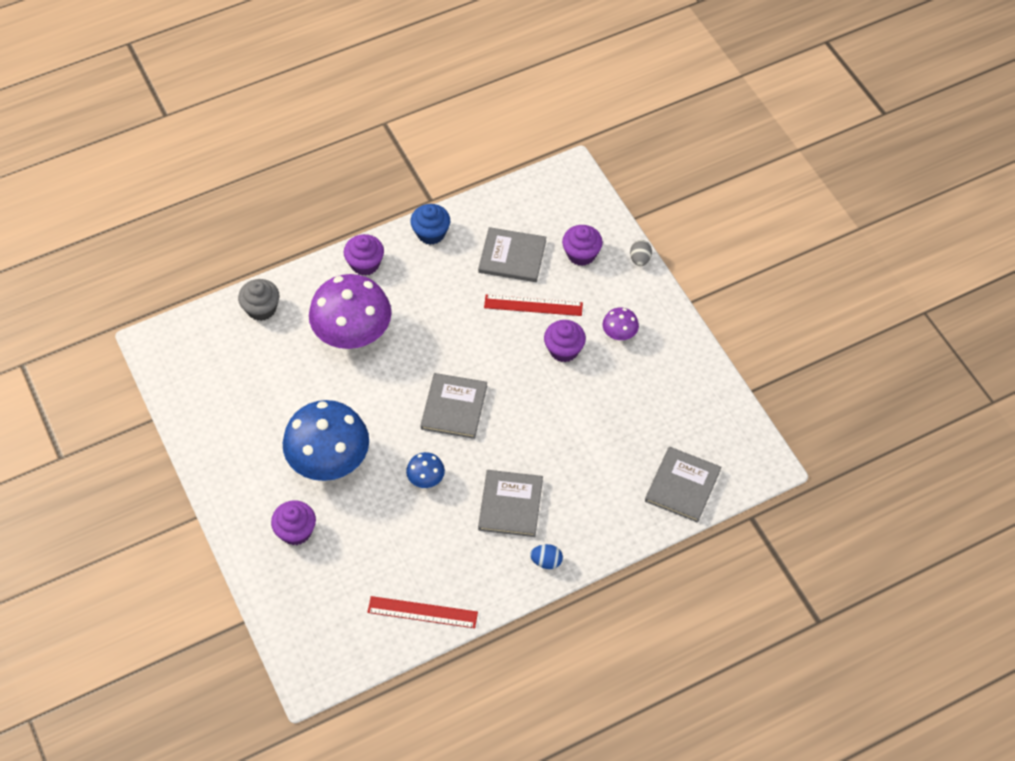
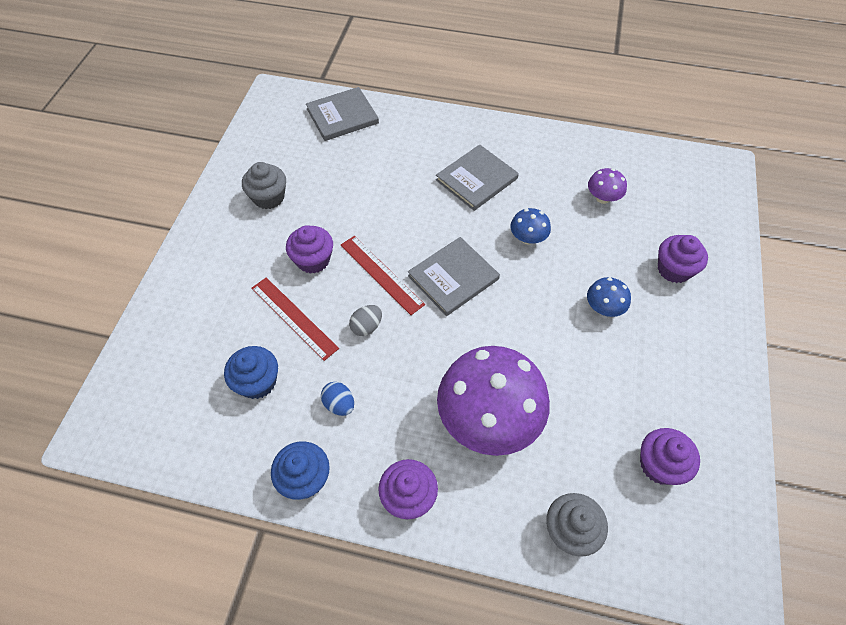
camera: 140 degrees left, 0 degrees up
(329, 460) = (603, 308): blue mushroom -> blue mushroom, size x0.45
(422, 612) = (605, 156): red ruler -> red ruler (381, 274)
(512, 256) = (257, 382): grey book -> blue cupcake
(546, 561) = (485, 132): blue egg -> blue egg (339, 404)
(581, 254) = (197, 334): purple cupcake -> purple cupcake (659, 465)
(619, 333) = (255, 241): purple mushroom -> purple mushroom (602, 198)
(640, 259) = (158, 290): grey egg -> grey egg (366, 327)
(651, 371) = (269, 197): none -> grey cupcake

